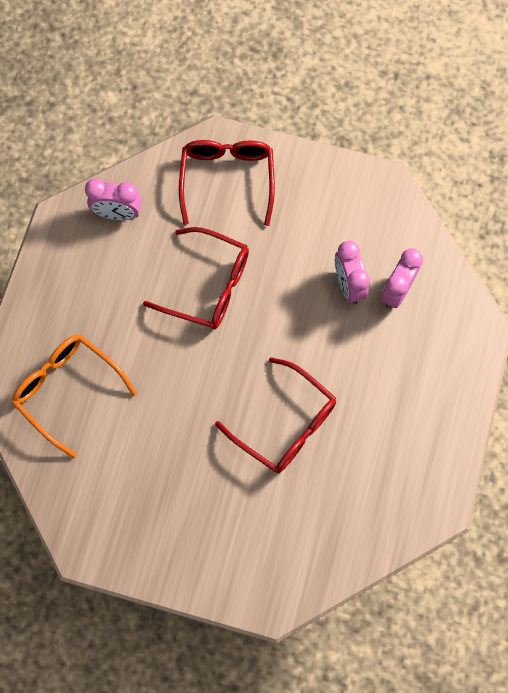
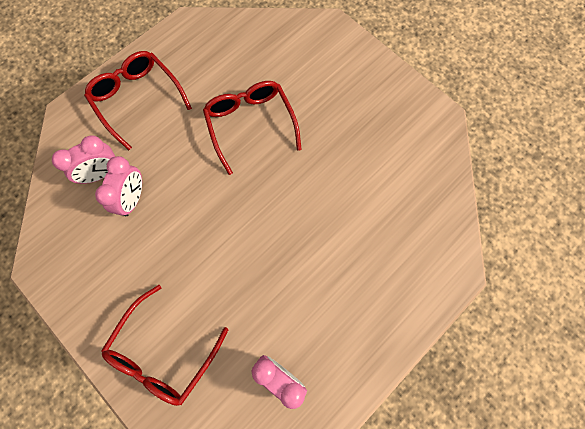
camera: 150 degrees left, 0 degrees up
(68, 390) = (401, 237): orange glasses -> none
(208, 285) = (241, 261): red glasses -> red glasses (137, 99)

